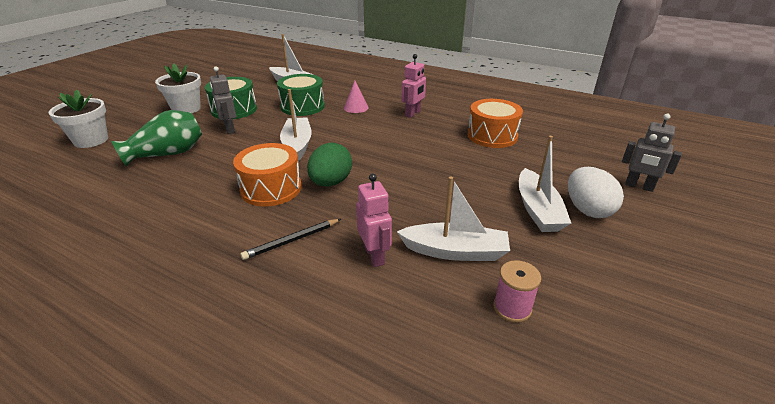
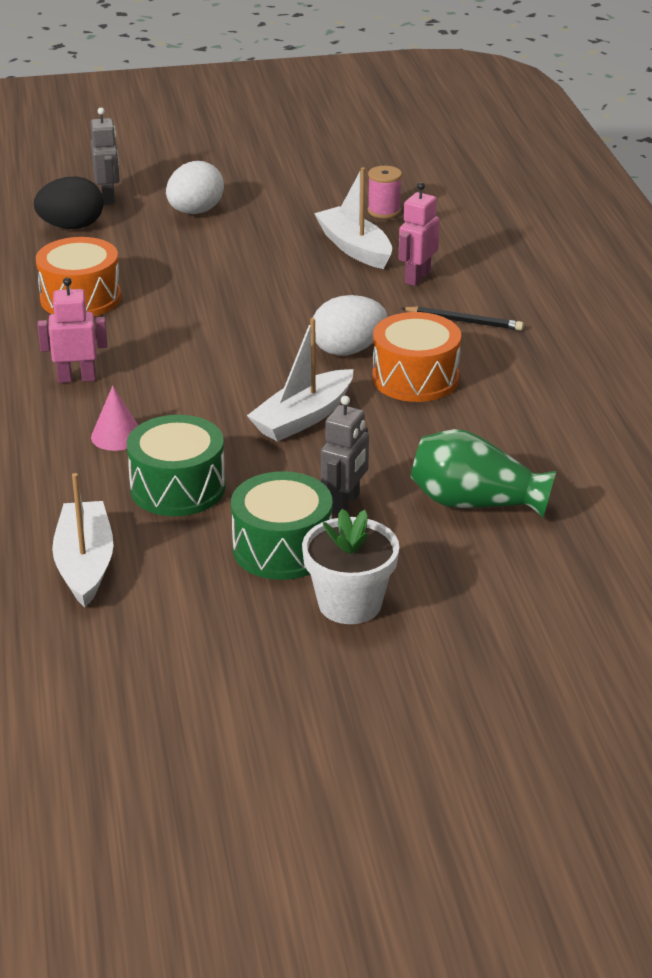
camera: 130 degrees left, 0 degrees up
(91, 140) = (561, 606): white flower pot -> none
(330, 182) = (348, 350): green egg -> white egg
(538, 210) = (230, 232): white boat -> none
(595, 160) = (71, 227): none -> black egg

